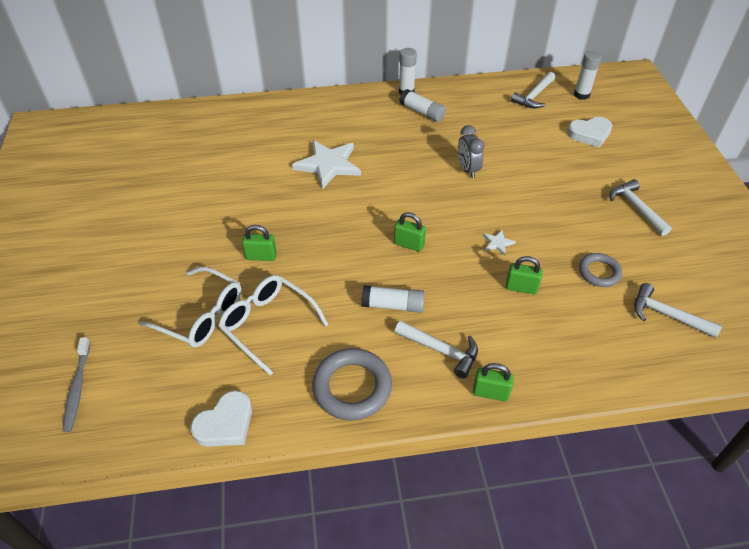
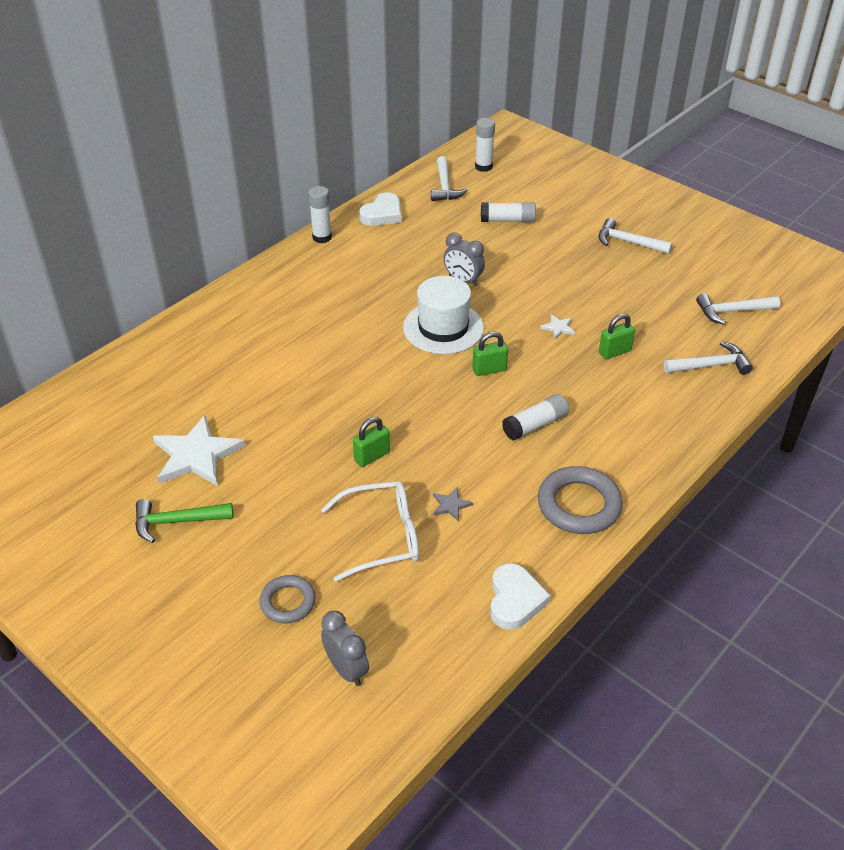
camera: 40 degrees left, 5 degrees down
(77, 388) = (346, 669): grey toothbrush -> grey clock
(111, 225) = (177, 521): none -> green hammer
(268, 324) = (451, 505): white glasses -> grey star
(328, 165) = (331, 343): white star -> white star (196, 455)
(413, 196) = (443, 328): none -> white hat
(422, 112) = (361, 250): white glue stick -> white glue stick (507, 220)
(441, 350) = (611, 435): white hammer -> white hammer (710, 365)
(490, 393) = (680, 441): green padlock -> none
(590, 134) = (528, 198): white heart -> white heart (382, 214)
(599, 272) = (655, 307): grey ring -> grey ring (288, 602)

